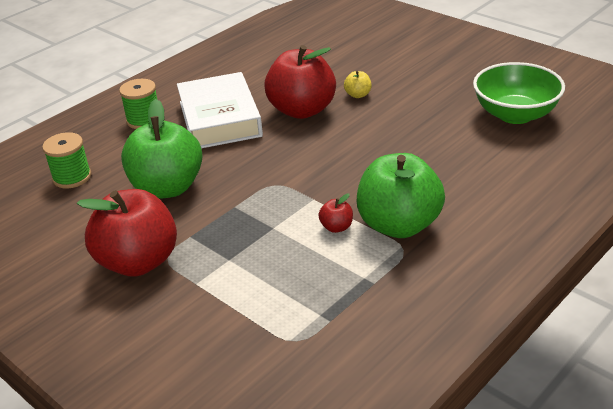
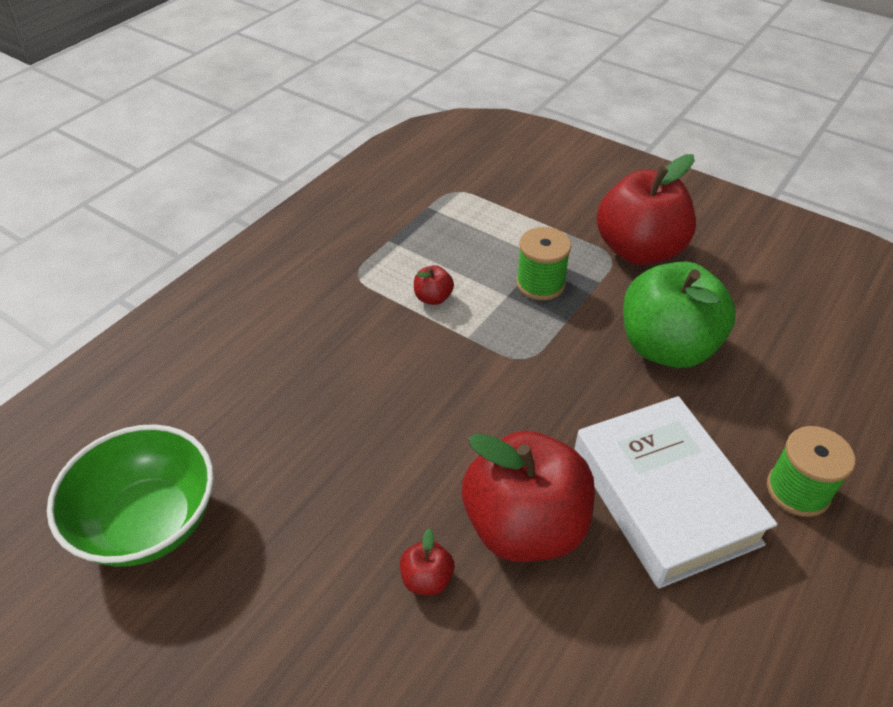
camera: 170 degrees right, 10 degrees up
(72, 177) = (813, 360): green spool -> green spool (540, 284)
(358, 95) = (427, 579): yellow apple -> red apple
(399, 225) = (360, 303): green apple -> none

